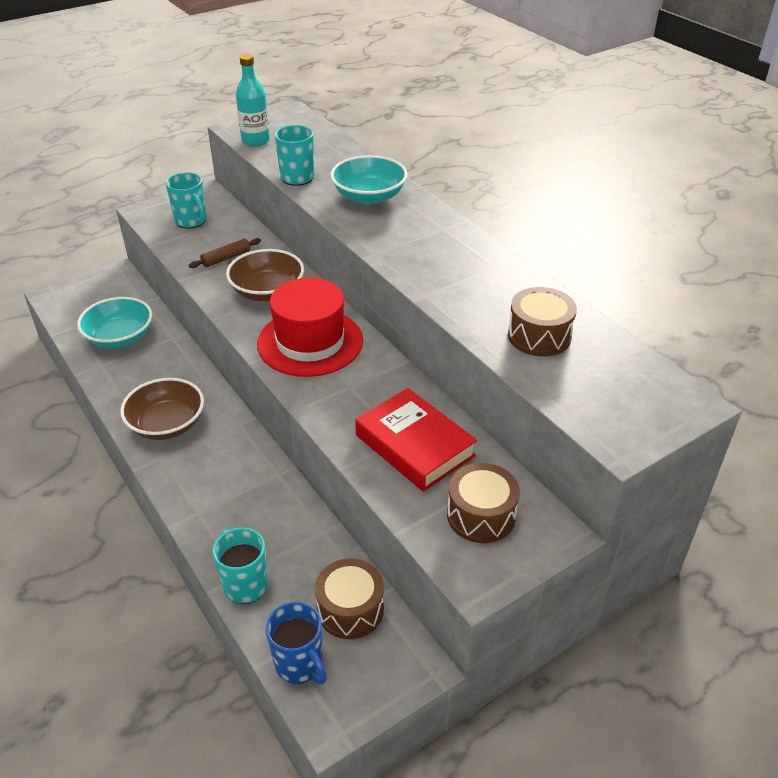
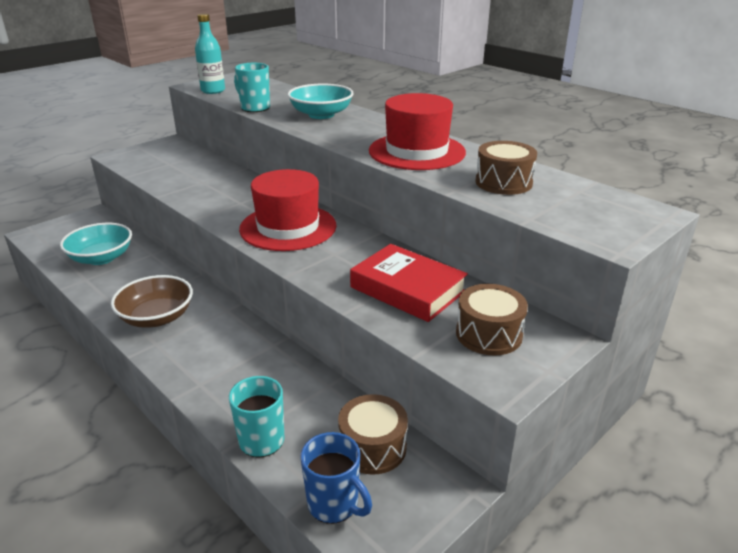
camera: 10 degrees left, 10 degrees down
(191, 221) = (161, 159): turquoise mug -> none
(226, 258) = (197, 180): brown rolling pin -> none
(267, 292) = (240, 198): brown bowl -> none
(459, 273) = (417, 151): none -> red hat

